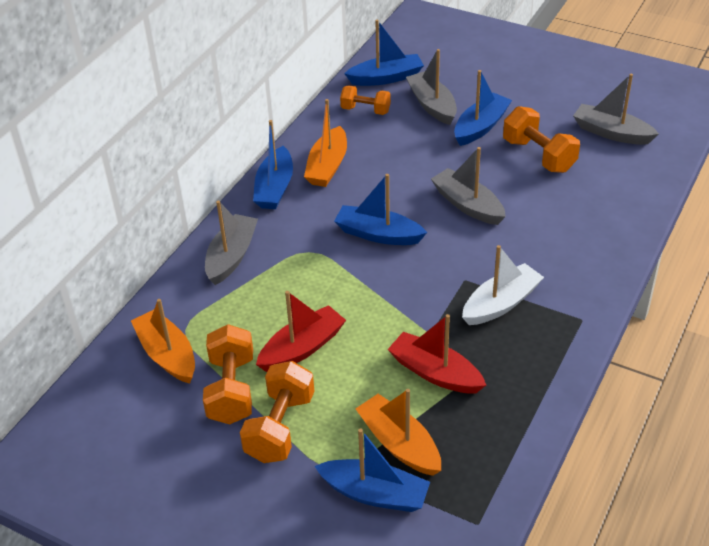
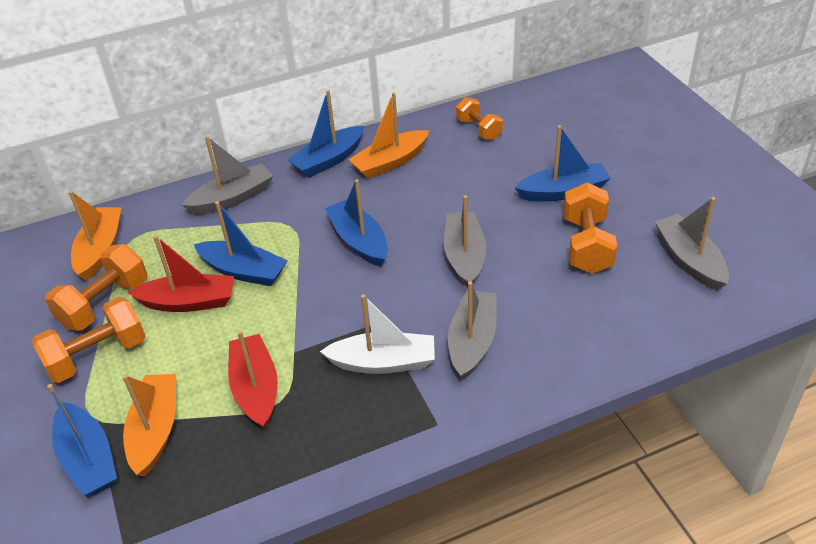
camera: 40 degrees right, 0 degrees up
(386, 78) = (530, 109): blue boat -> blue boat (243, 271)
(432, 105) = (542, 151): grey boat -> grey boat (472, 341)

